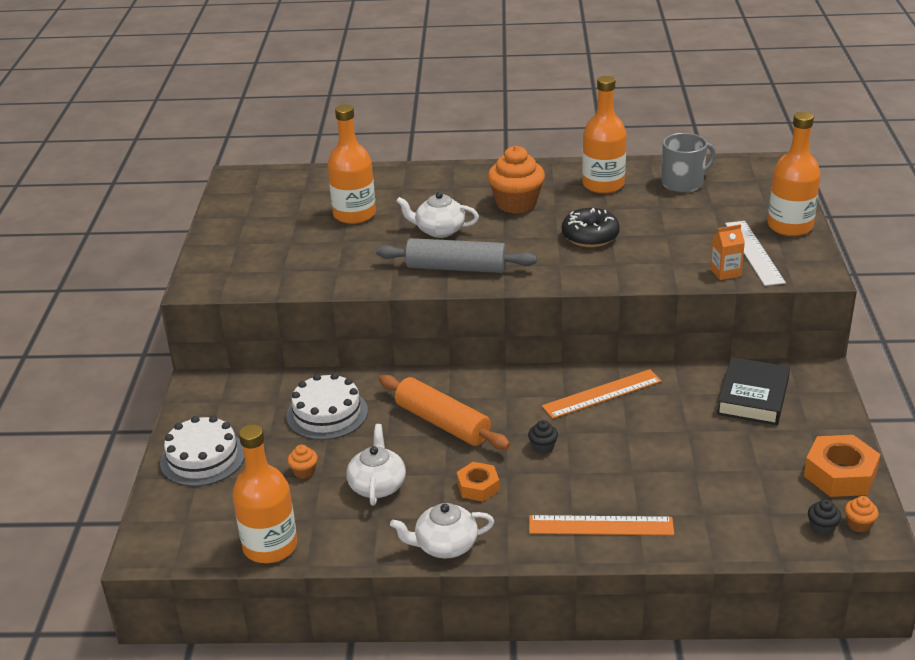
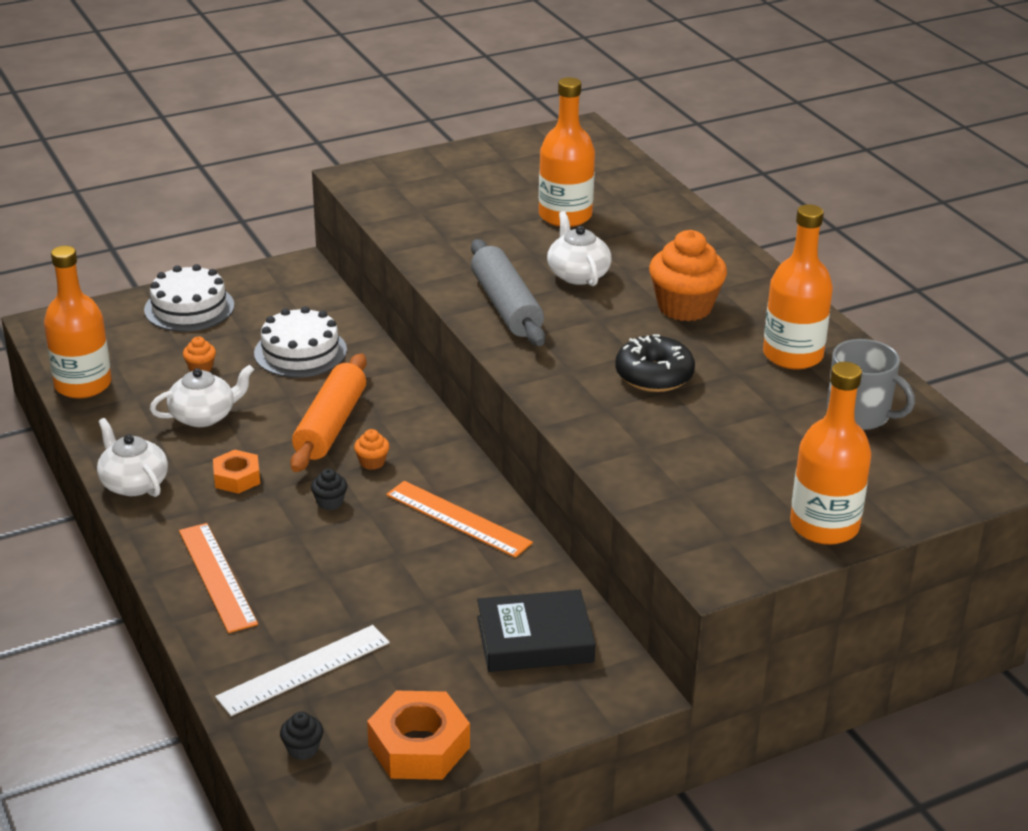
camera: 60 degrees right, 0 degrees up
(725, 272) = (654, 495): orange carton -> none
(754, 252) = (725, 508): white ruler -> white ruler (304, 670)
(859, 524) = (326, 780): orange cupcake -> orange cupcake (372, 462)

